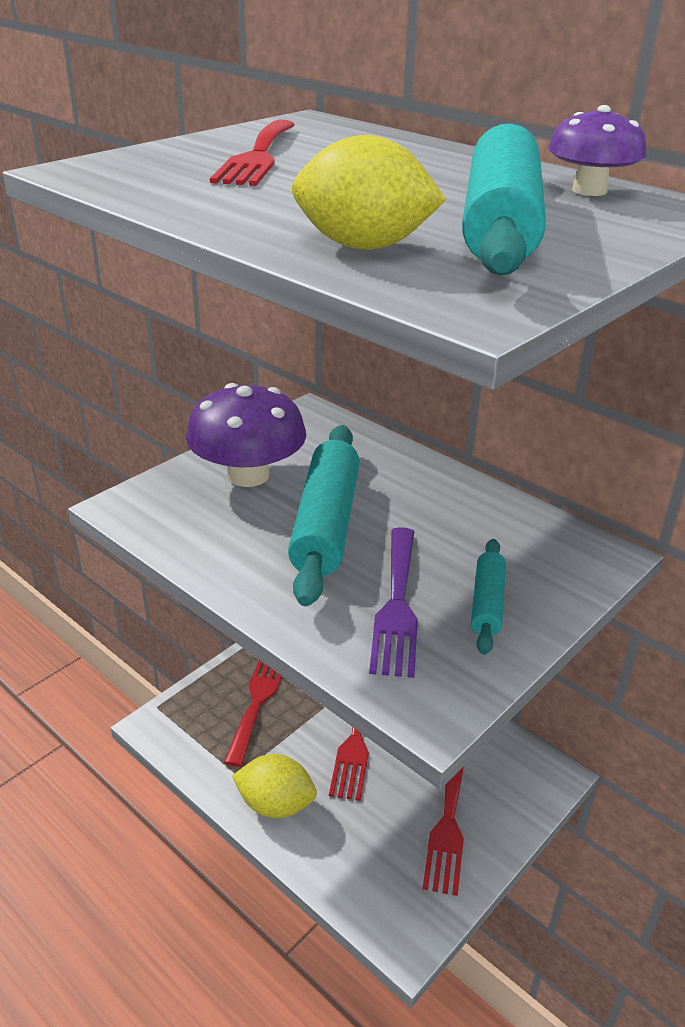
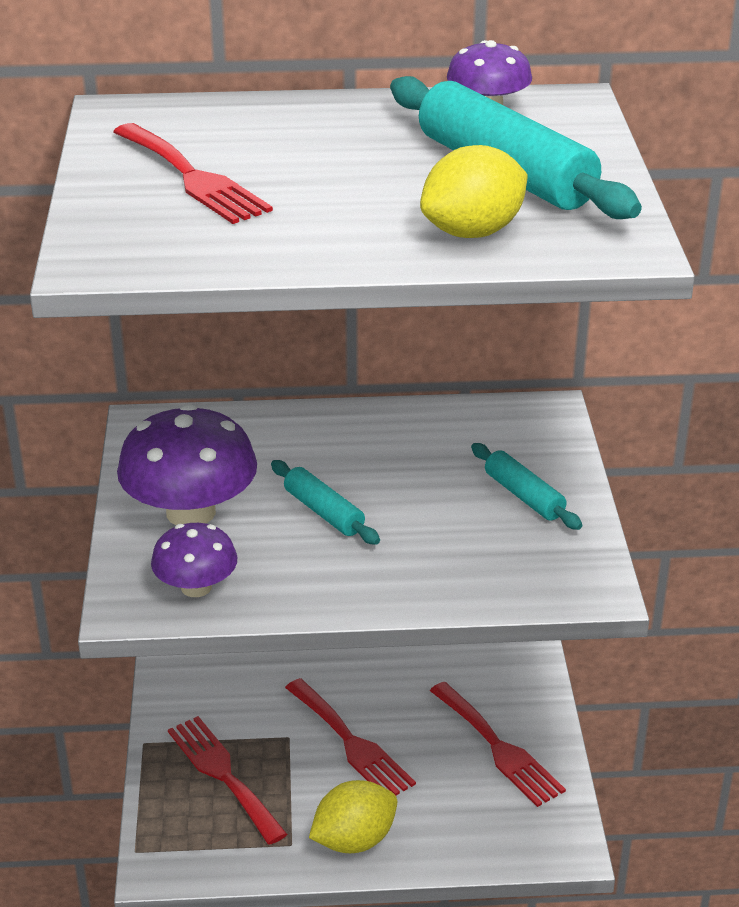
camera: 45 degrees left, 0 degrees up
(175, 520) = (196, 587): none -> purple mushroom
(325, 524) = (323, 512): turquoise rolling pin -> turquoise rolling pin, size x0.52
(397, 605) = (470, 537): purple fork -> none

